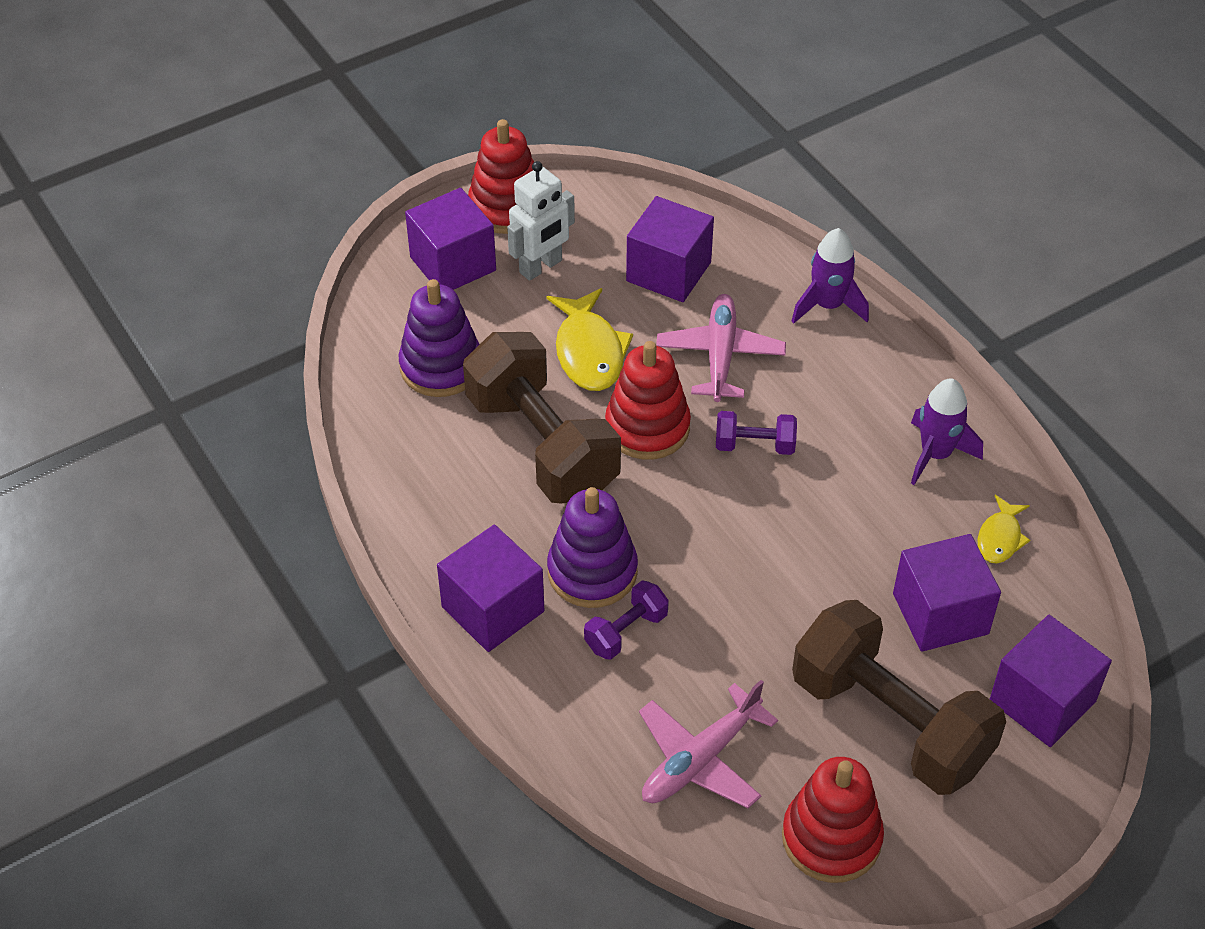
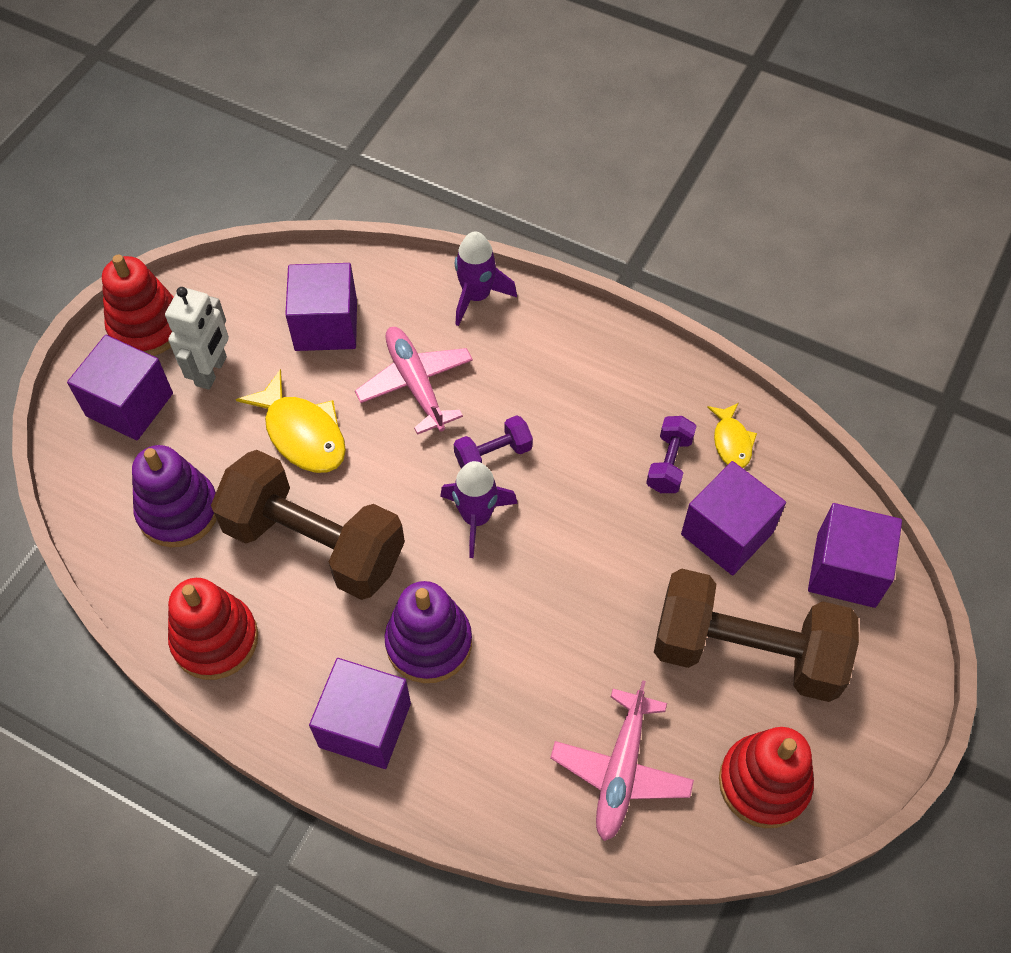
camera: 30 degrees left, 10 degrees up
(626, 631) = (490, 684): purple dumbbell -> purple dumbbell (669, 463)
(647, 427) = (395, 482): red stacking toy -> red stacking toy (215, 639)
(935, 454) = (640, 392): purple rocket -> purple rocket (476, 518)

